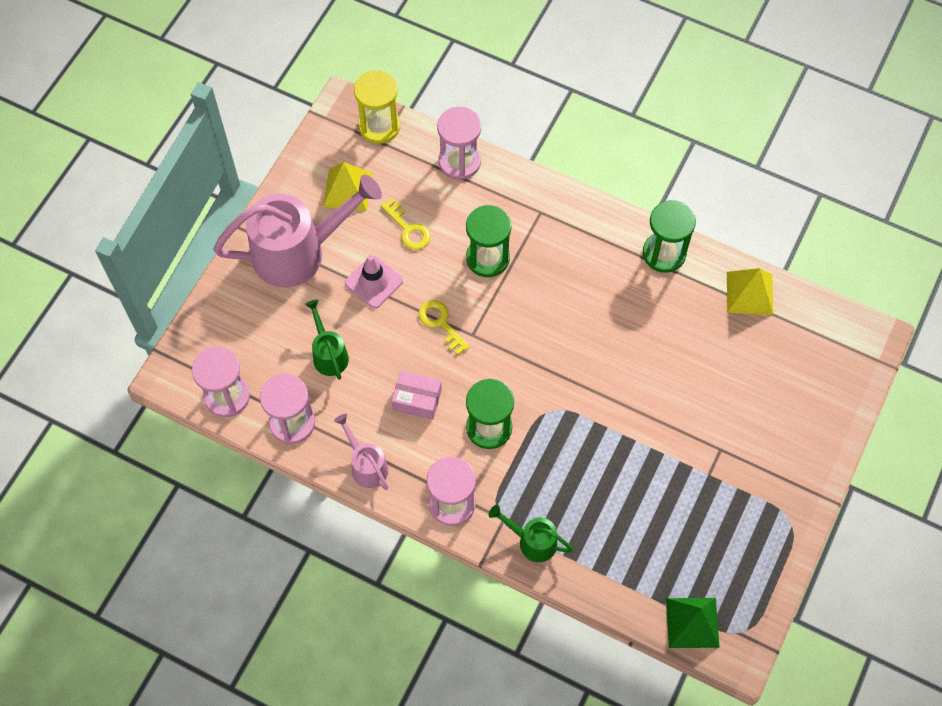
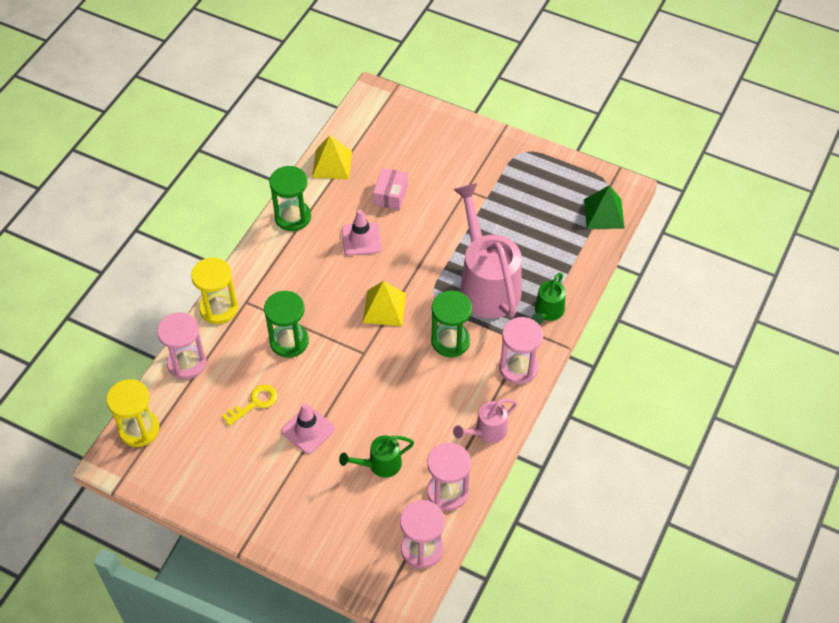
camera: 90 degrees left, 10 degrees down
(299, 252) = (272, 493): pink watering can -> pink watering can (486, 283)
(347, 189) = (207, 454): yellow pyramid -> yellow pyramid (384, 308)
(417, 400) = (425, 394): pink box -> pink box (390, 195)
(441, 323) = (352, 376): yellow key -> none
(531, 186) = (219, 308): none -> yellow hourglass
(634, 329) = (361, 239): none -> pink traffic cone

